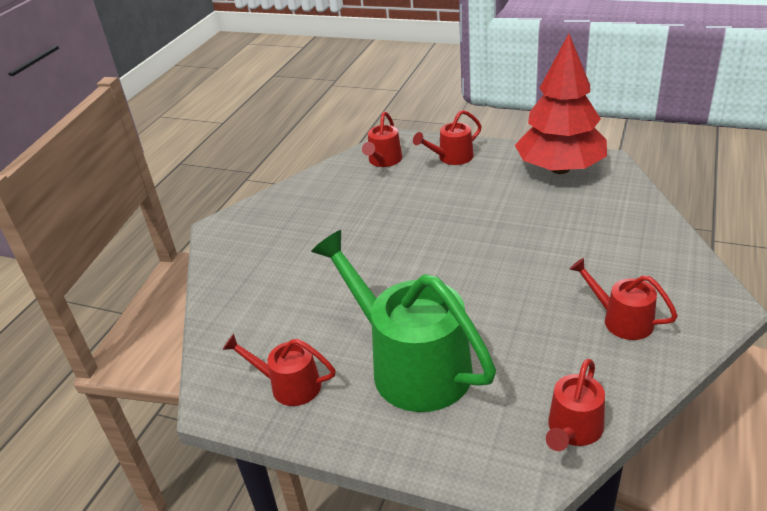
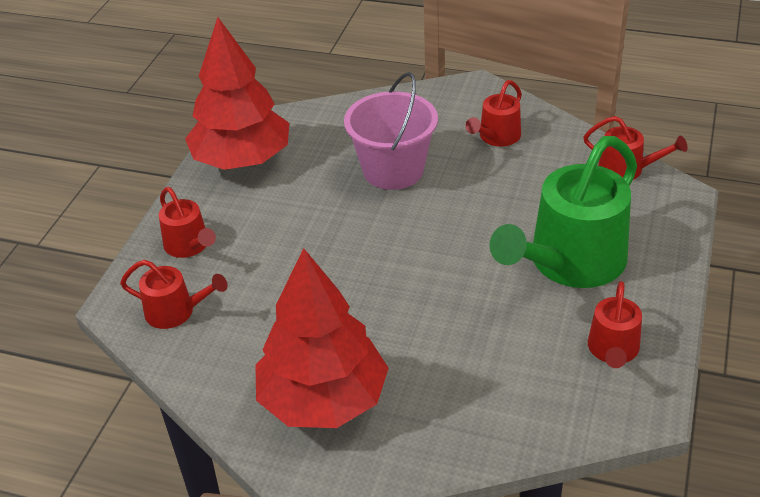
camera: 95 degrees left, 5 degrees up
(285, 226) = (323, 400): none -> red tree
(553, 249) = (393, 170): none -> pink bucket

